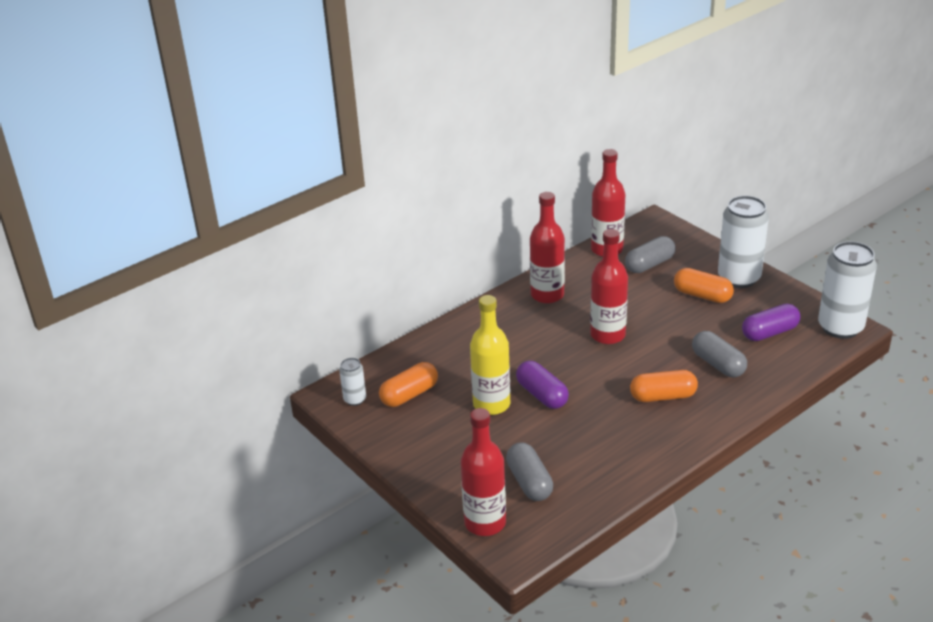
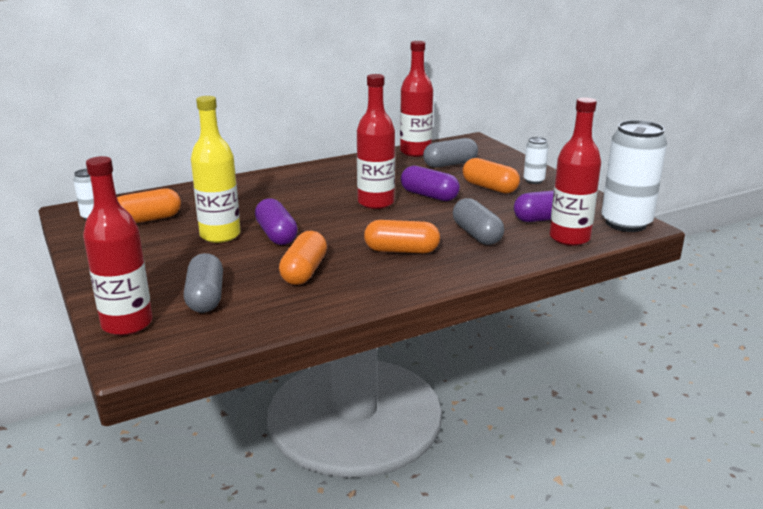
camera: 10 degrees right, 10 degrees down
(547, 295) = (337, 172): red bottle -> red bottle (569, 238)
(593, 437) = (304, 271): none -> orange capsule
(651, 316) = (429, 195): none -> purple capsule
(739, 278) = (534, 180): white can -> white can, size x0.49

